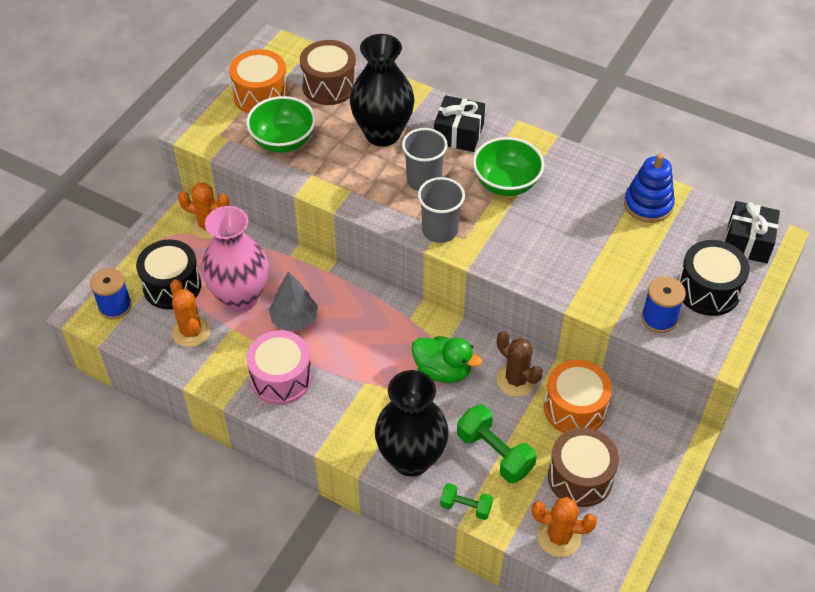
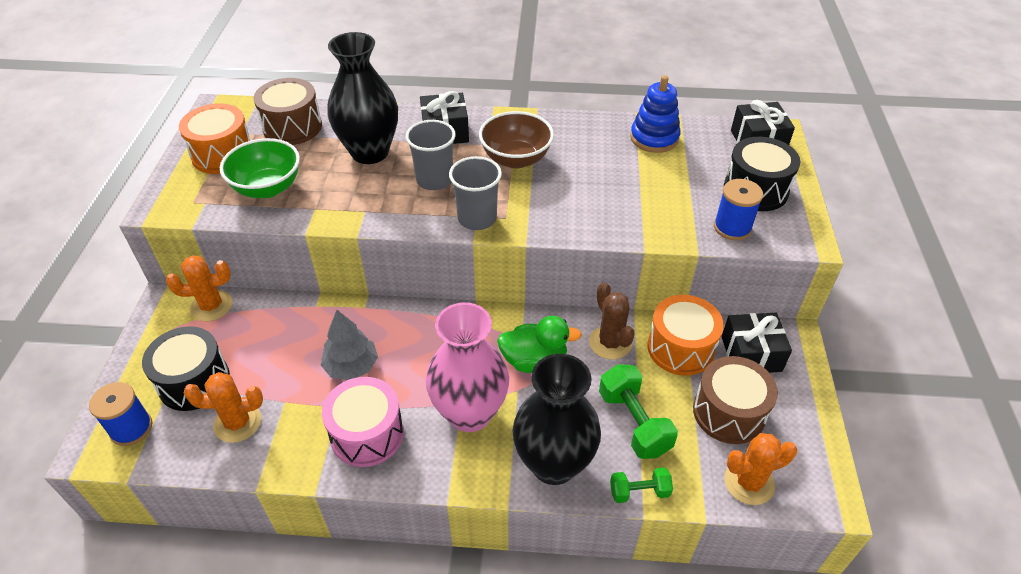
camera: 25 degrees left, 5 degrees down
(191, 331) = (237, 422): orange cactus -> orange cactus turned 45 degrees counterclockwise
(240, 297) = (280, 366): pink vase -> pink vase (470, 413)
(495, 453) = (634, 422): green dumbbell -> green dumbbell turned 45 degrees clockwise
(506, 183) = (516, 159): green bowl -> brown bowl
(516, 380) = (610, 343): brown cactus -> brown cactus turned 45 degrees clockwise
(634, 437) = (751, 354): none -> black gift

